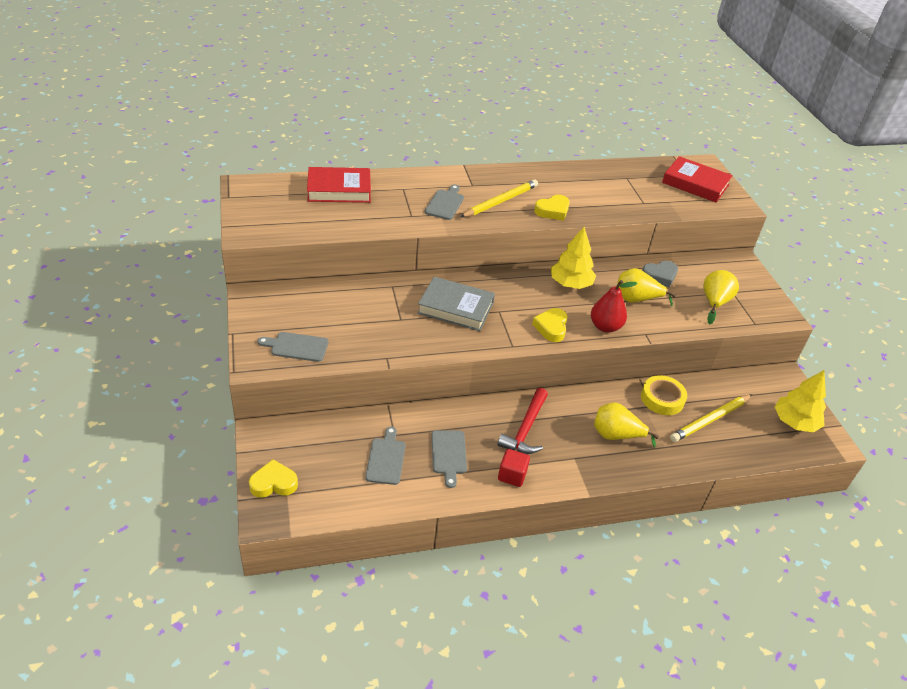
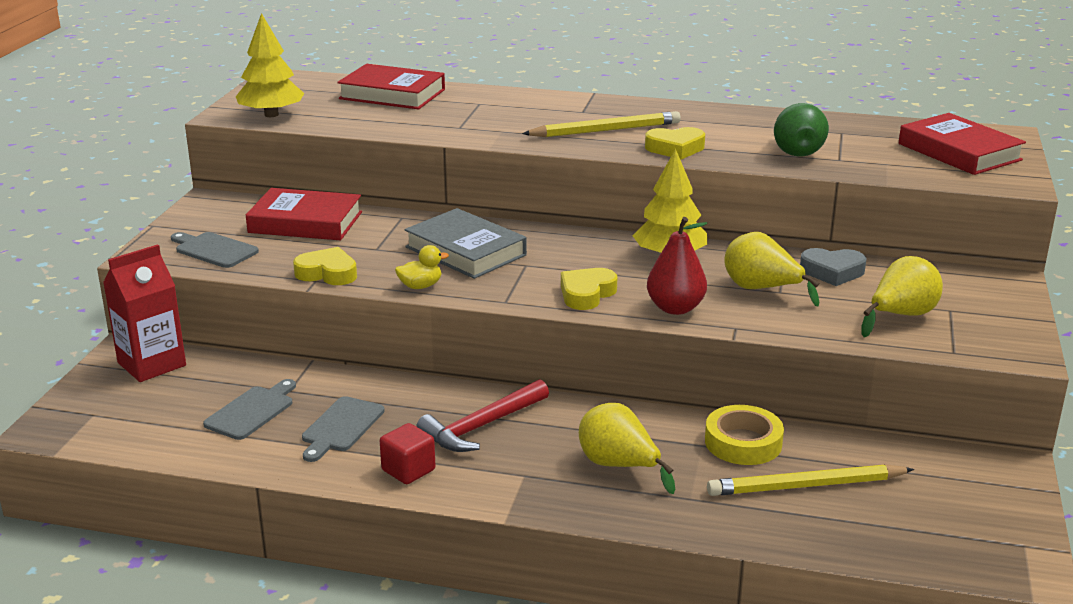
camera: 30 degrees right, 15 degrees down
(274, 483) = (88, 401): yellow heart -> yellow heart (327, 273)
(288, 439) = (152, 364): none -> red carton
(335, 305) = (305, 222): none -> red book
(445, 203) = (521, 122): grey cutting board -> none
(454, 346) = (420, 286): none -> yellow duck
(617, 199) = (796, 151): none -> green pear
(794, 422) = (971, 526): yellow tree -> yellow tree (271, 115)

